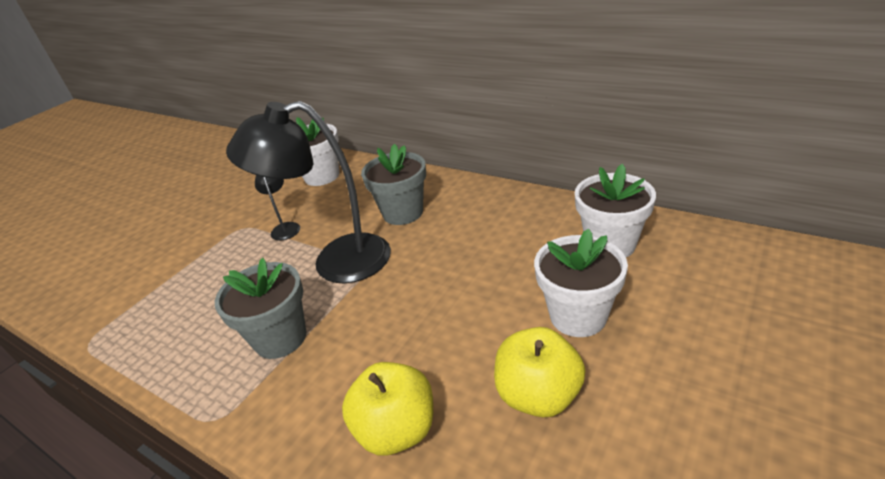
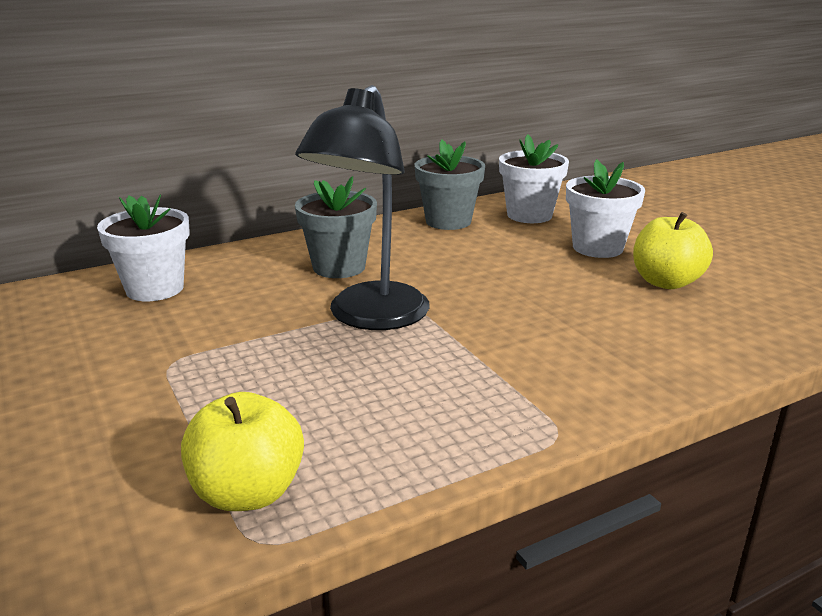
camera: 65 degrees left, 10 degrees down
(280, 338) = (465, 373): grey flower pot -> grey flower pot (448, 221)
(285, 227) = (236, 333): black lamp -> none
(396, 429) = (657, 340): yellow apple -> yellow apple (248, 492)

